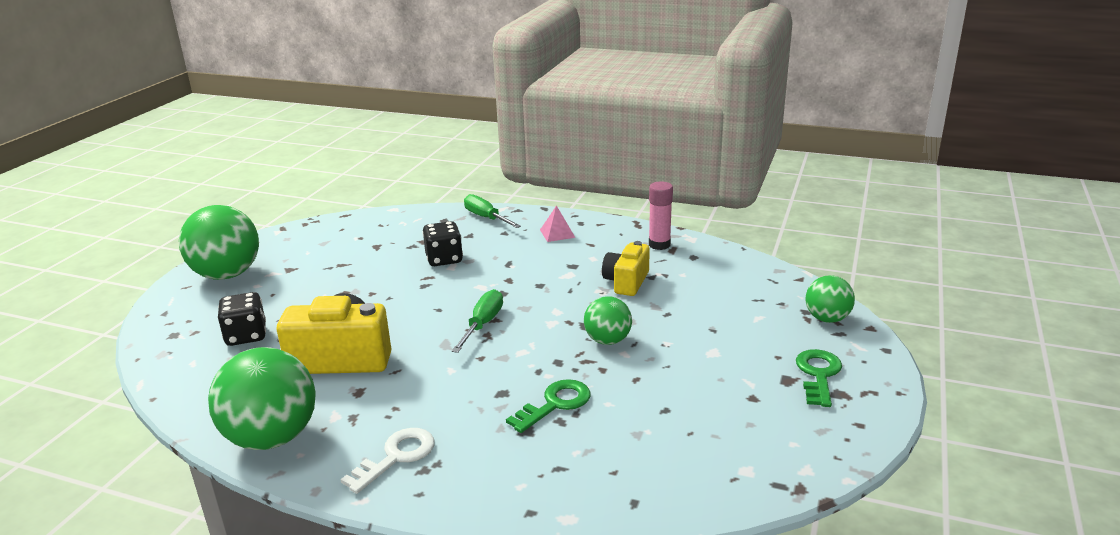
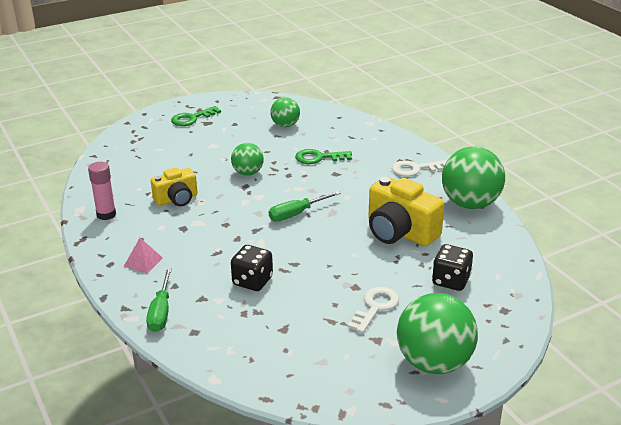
camera: 140 degrees left, 5 degrees up
(310, 286) = (375, 307): none -> white key
(827, 318) = (133, 133): green ball -> green ball (285, 125)

